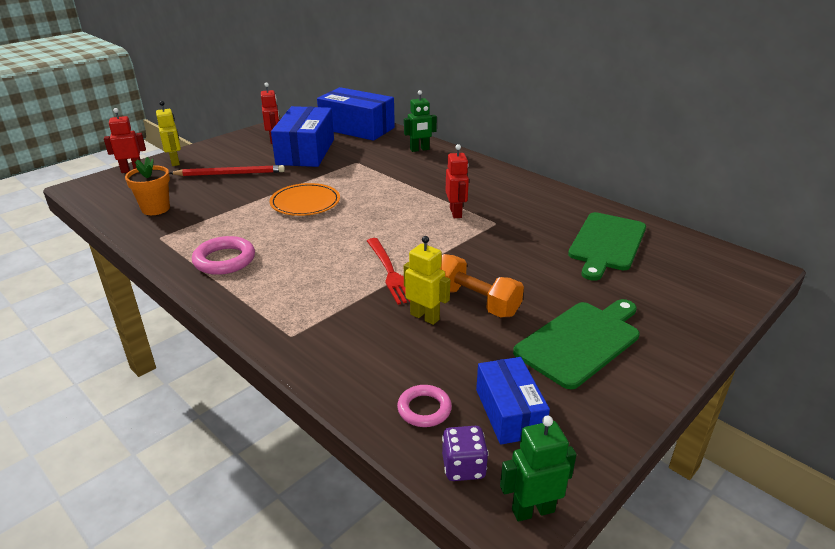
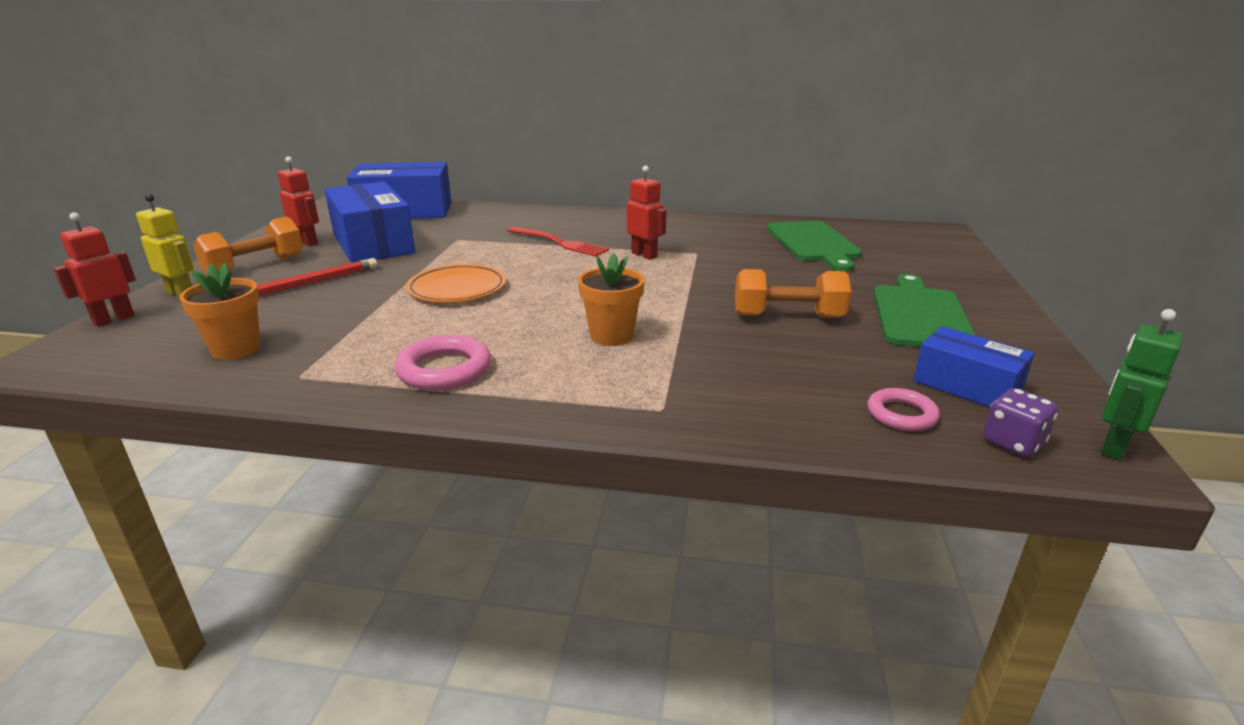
camera: 35 degrees left, 5 degrees down
(228, 151) = (255, 266): none -> orange dumbbell
(339, 272) = (611, 336): none -> orange flower pot
(390, 272) = (667, 319): red fork -> red fork (559, 243)
(419, 149) = (513, 215): green robot -> none
(425, 317) = (766, 343): yellow robot -> none

